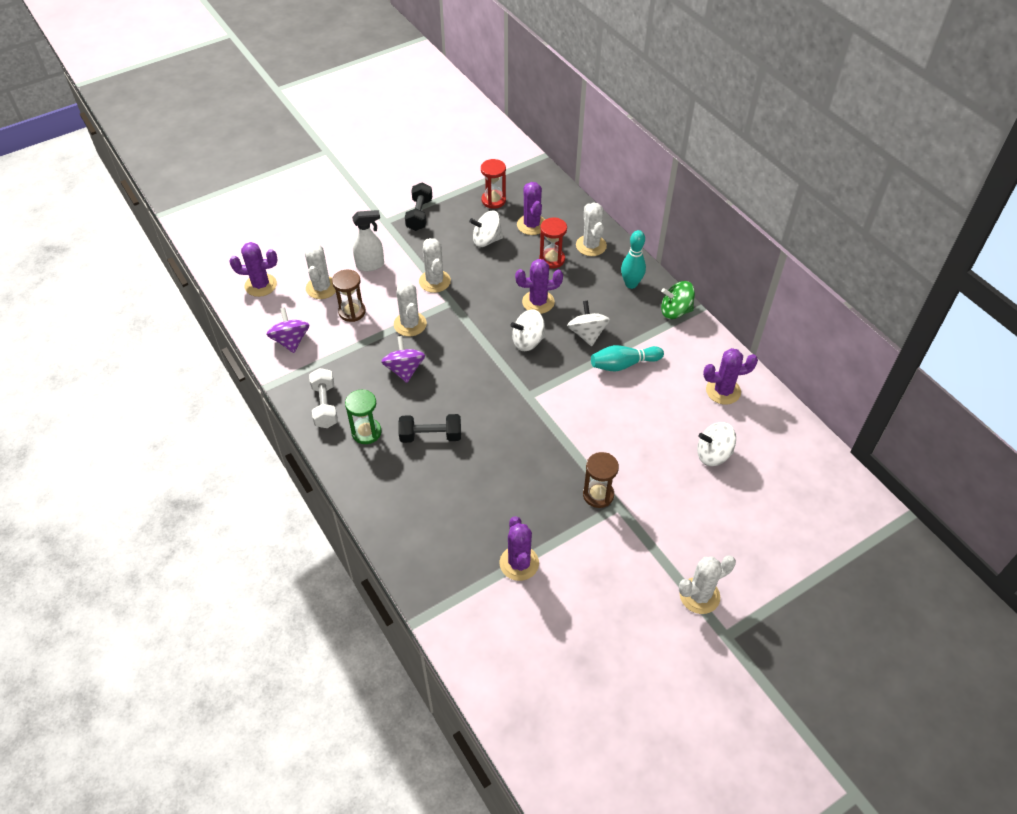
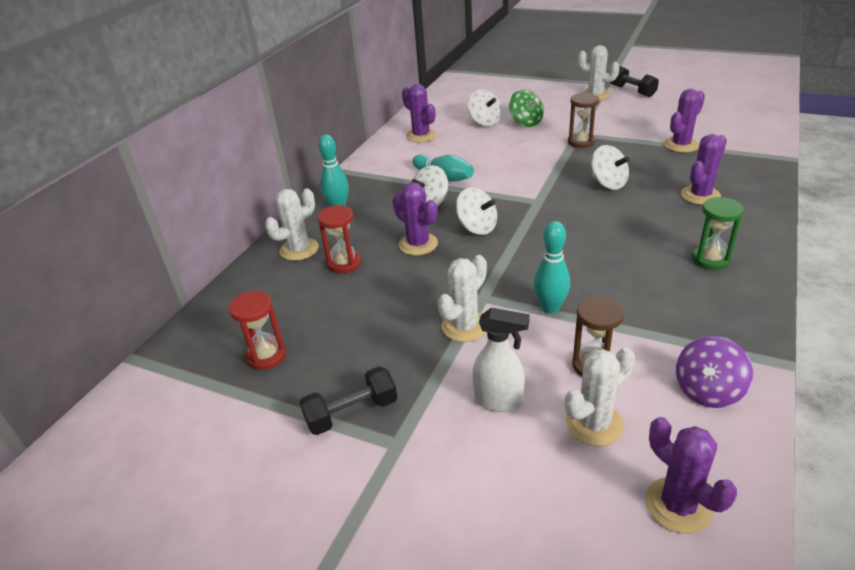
camera: 120 degrees left, 15 degrees down
(325, 405) = (731, 302): white dumbbell -> none
(370, 265) = (499, 401): white spray bottle -> white spray bottle turned 150 degrees clockwise
(404, 370) = (611, 278): purple spinning top -> none
(410, 324) = (550, 308): white cactus -> turquoise bowling pin
(430, 436) = (653, 225): black dumbbell -> black dumbbell (632, 91)
(486, 240) = (352, 323): white spinning top -> white spinning top (608, 183)
(531, 225) = (294, 302): purple cactus -> purple cactus (700, 195)
(675, 311) = (353, 178): green spinning top -> green spinning top (526, 122)

